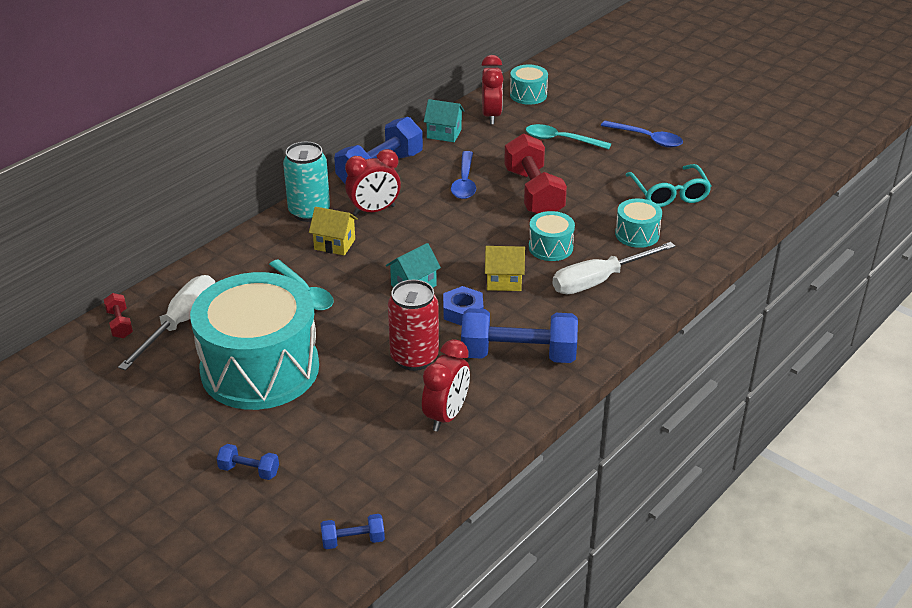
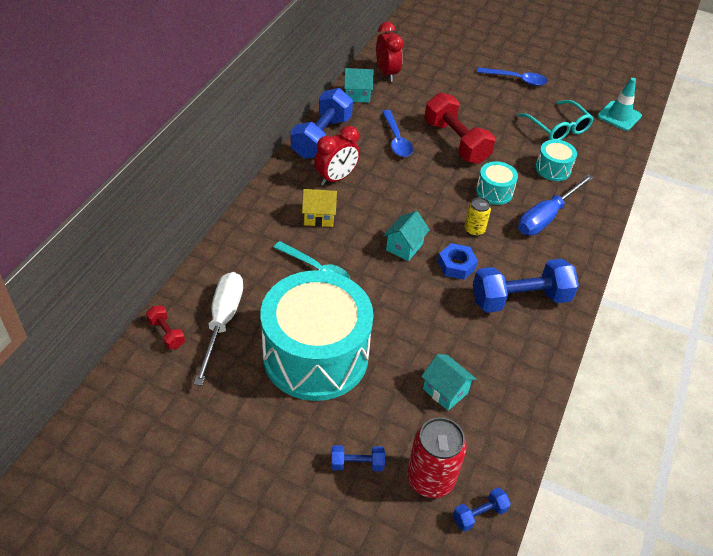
camera: 20 degrees left, 10 degrees up
(309, 212) = (282, 188): turquoise can -> none
(381, 425) = (445, 391): none -> turquoise house
(414, 357) = (439, 318): red can -> red can (430, 479)
(446, 415) = (493, 370): red clock -> none
(504, 281) = (474, 230): yellow house -> yellow can
(528, 95) = (406, 50): turquoise drum -> none
(561, 140) = (452, 89): turquoise spoon -> none
(599, 280) = (546, 217): white screwdriver -> blue screwdriver
(757, 191) = (619, 116): none -> turquoise traffic cone

